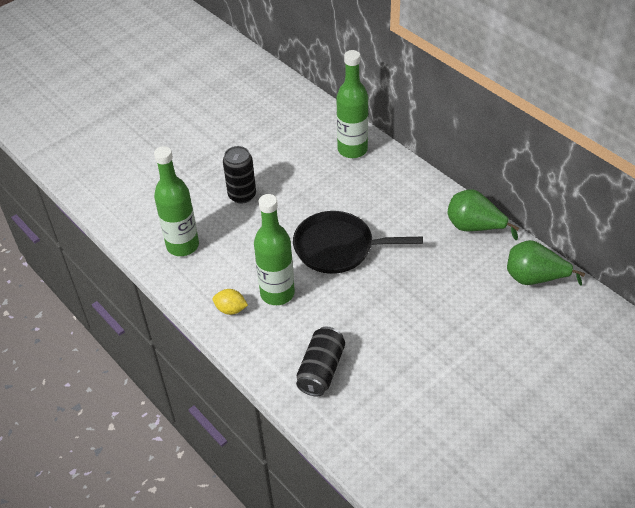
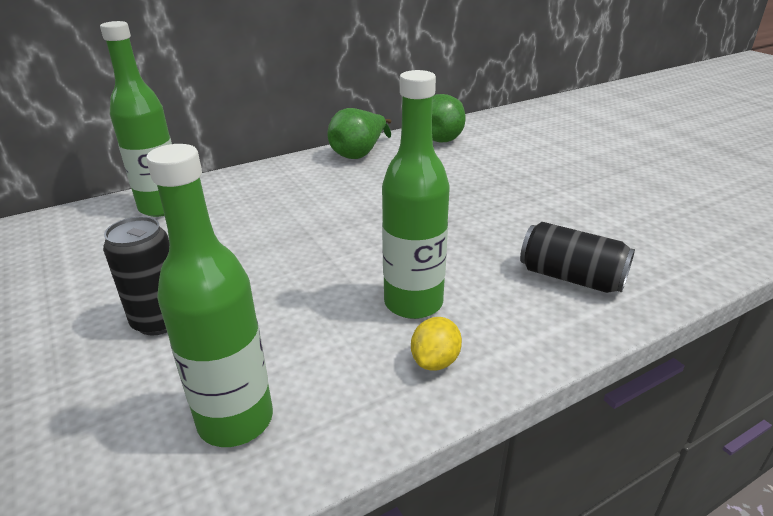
camera: 80 degrees left, 15 degrees down
(338, 247) = (343, 238): black pan -> none

